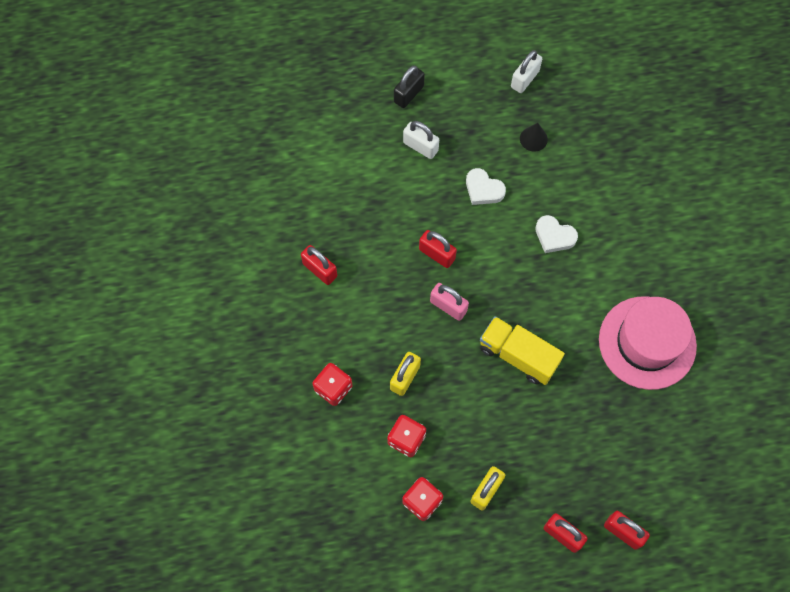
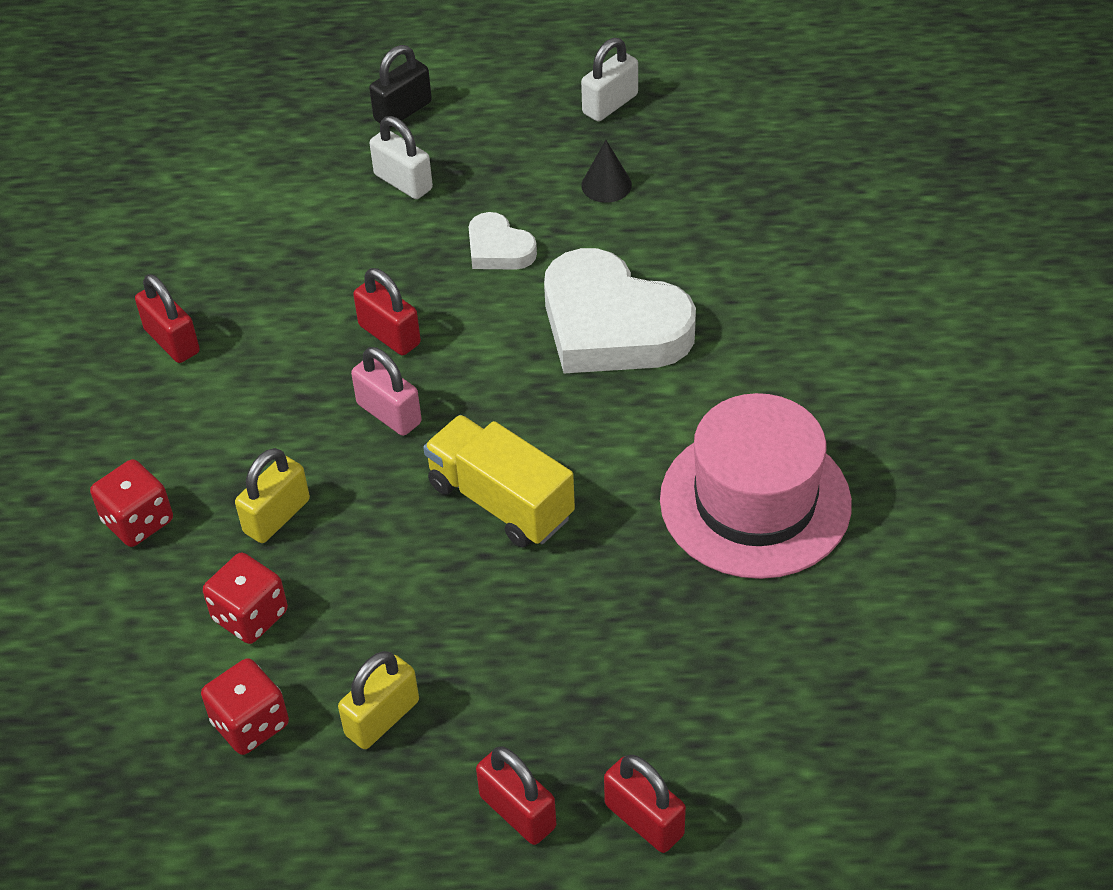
camera: 10 degrees right, 20 degrees down
(554, 236) = (612, 325): white heart -> white heart, size x2.04

